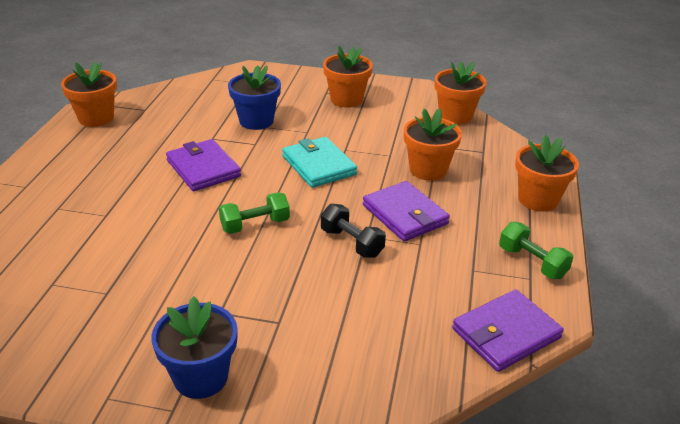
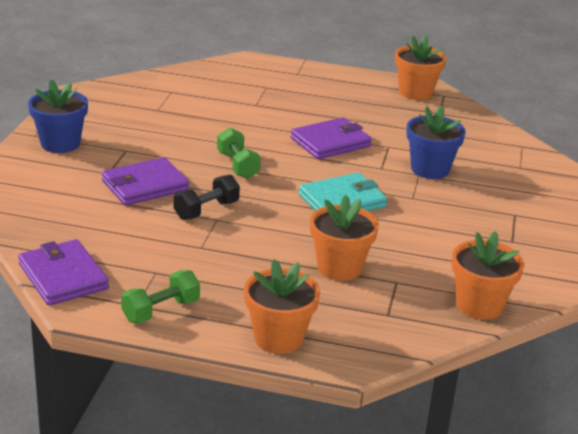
camera: 90 degrees right, 5 degrees down
(346, 99) = (499, 227): orange flower pot -> none
(405, 215) = (251, 243): purple wallet -> purple wallet (145, 185)

